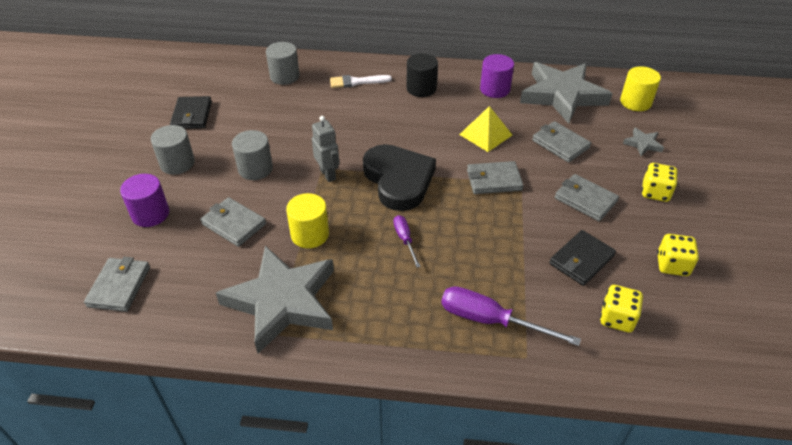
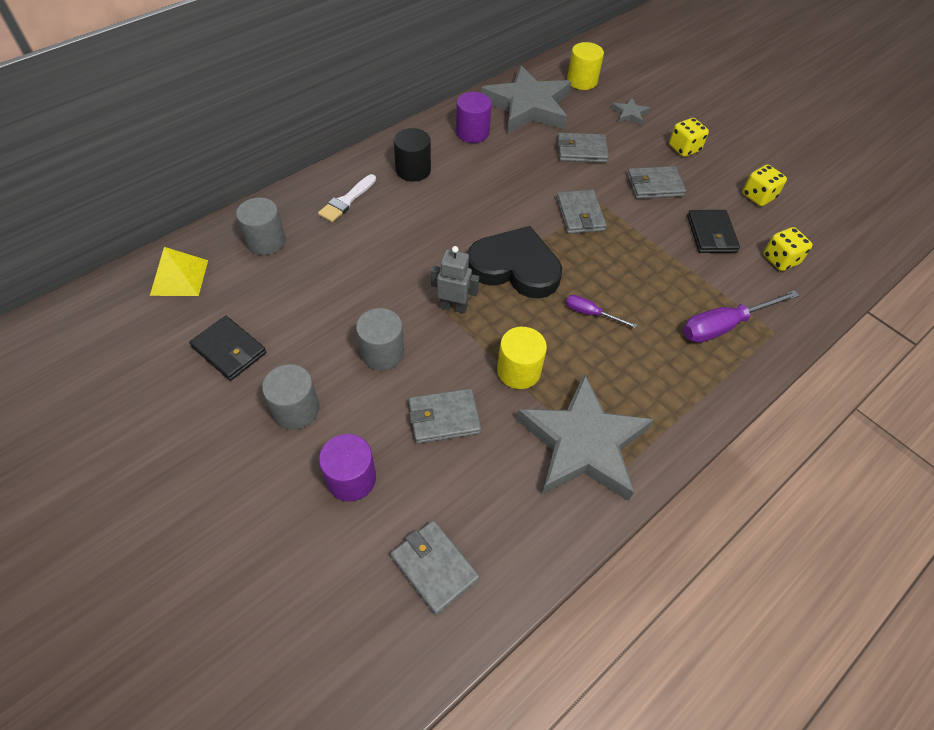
camera: 50 degrees left, 10 degrees up
(485, 134) = (521, 179): yellow pyramid -> yellow pyramid (179, 277)
(494, 180) = (580, 214): grey wallet -> grey wallet turned 45 degrees counterclockwise

